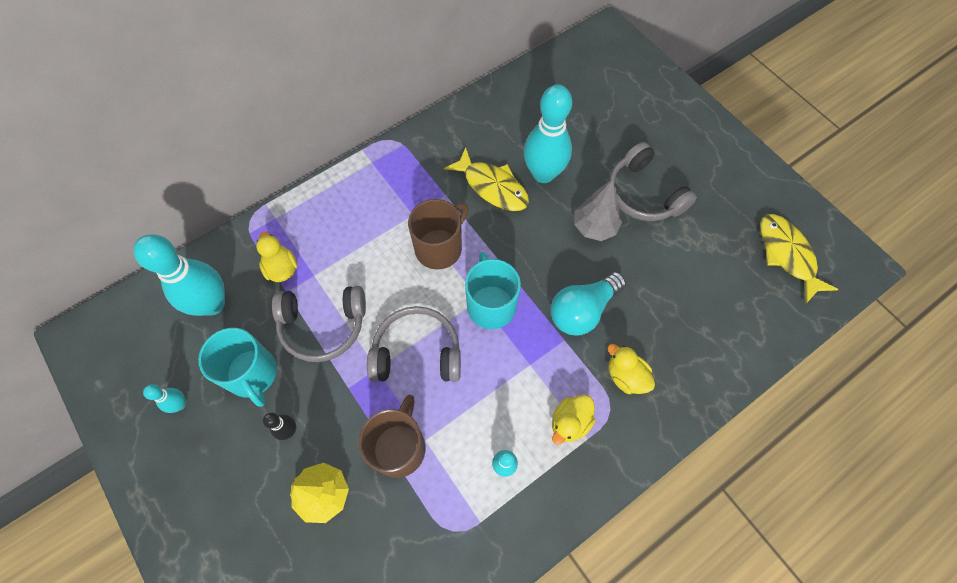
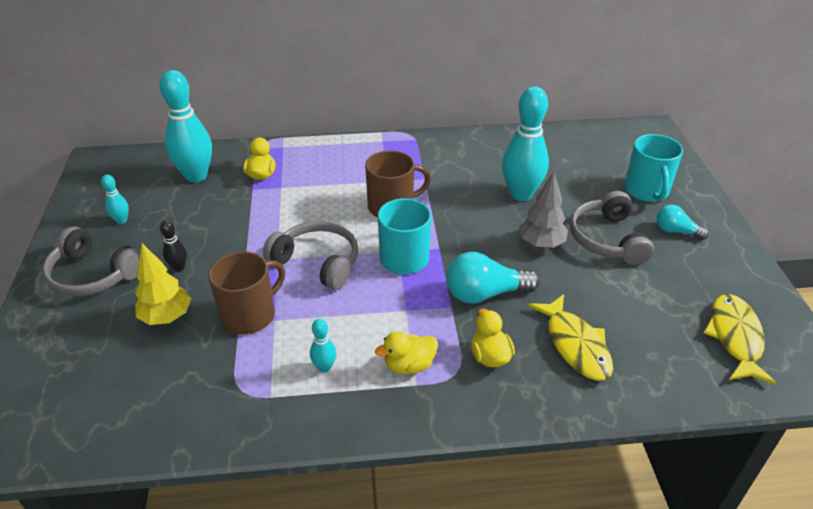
camera: 30 degrees right, 25 degrees down
(252, 374) = (185, 224): turquoise mug -> turquoise mug (646, 191)
(323, 326) = (261, 218): grey headphones -> grey headphones (93, 275)
(492, 186) = (468, 187): yellow fish -> yellow fish (575, 345)
(691, 157) = (676, 231): none -> turquoise light bulb

